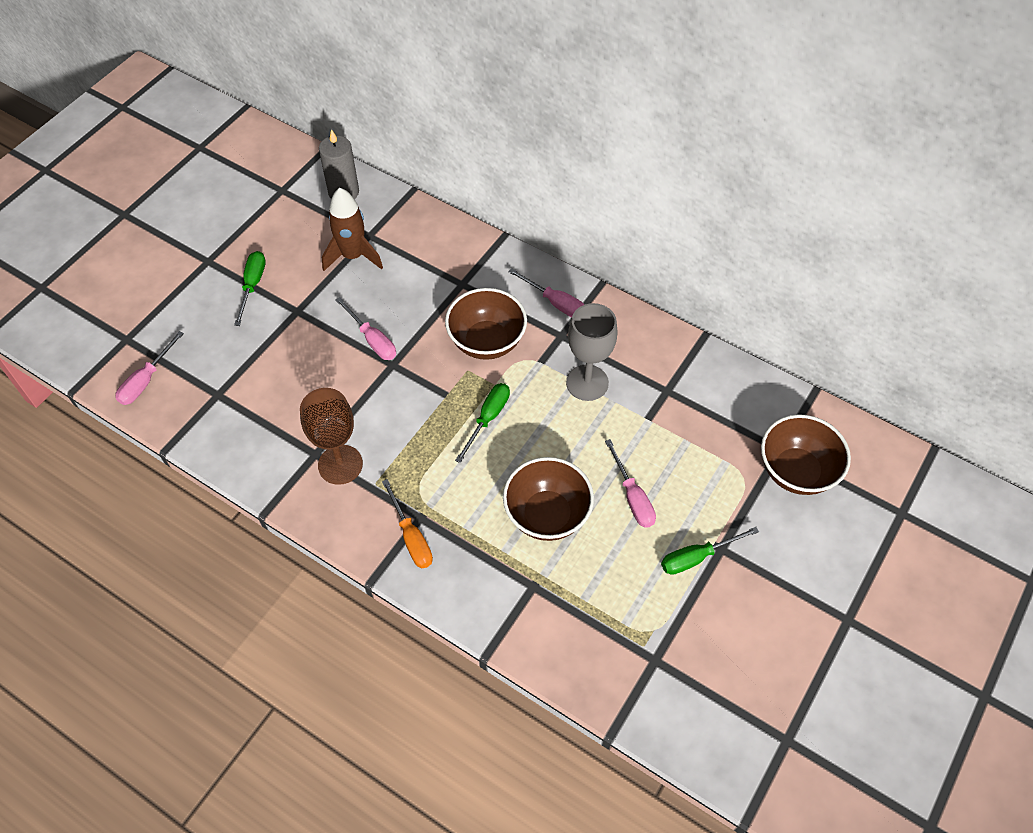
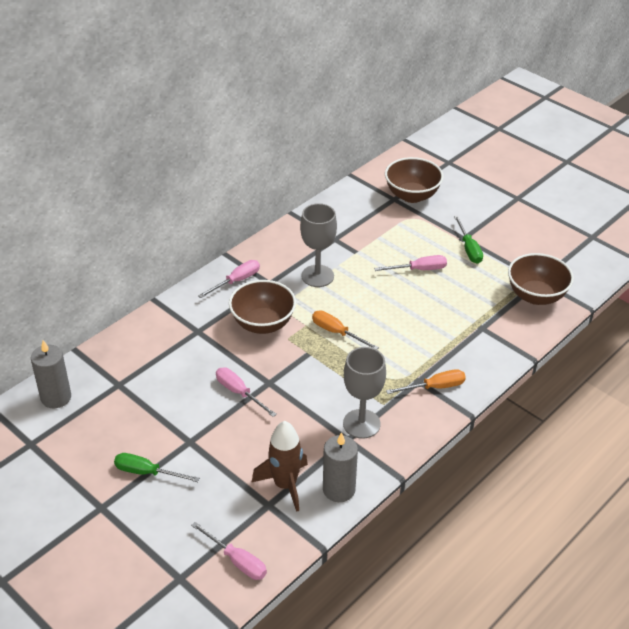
camera: 80 degrees left, 15 degrees down
(241, 455) = (339, 489): none -> grey candle
(340, 464) = (361, 424): brown goblet -> grey goblet
(353, 256) = (139, 397): brown rocket -> brown rocket (285, 485)
(372, 340) = (239, 393): pink screwdriver -> pink screwdriver turned 105 degrees counterclockwise
(488, 418) = (337, 332): green screwdriver -> orange screwdriver
(547, 515) = (426, 313): brown bowl -> brown bowl (536, 296)

